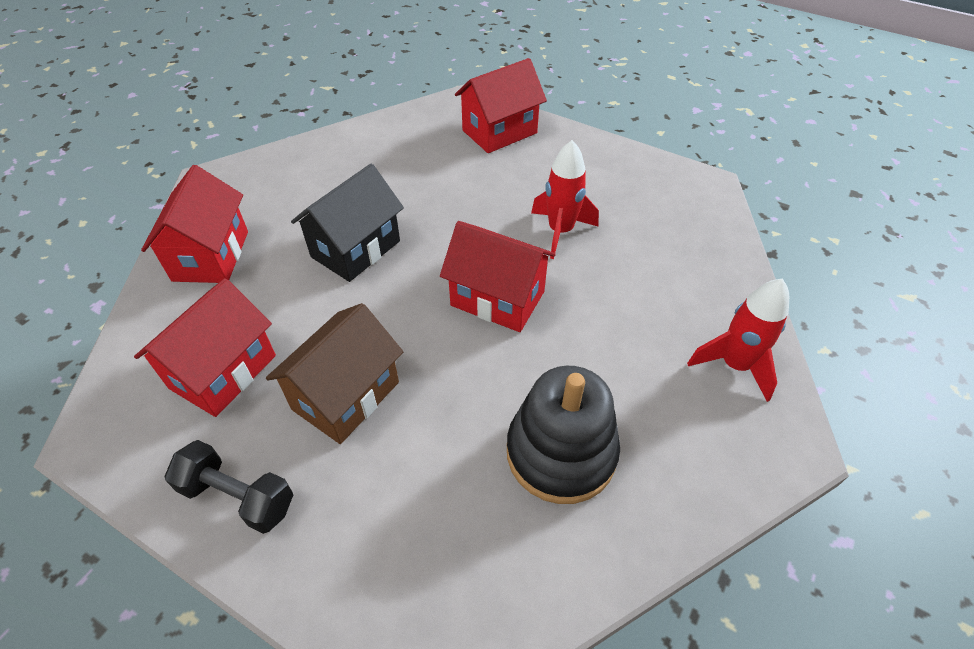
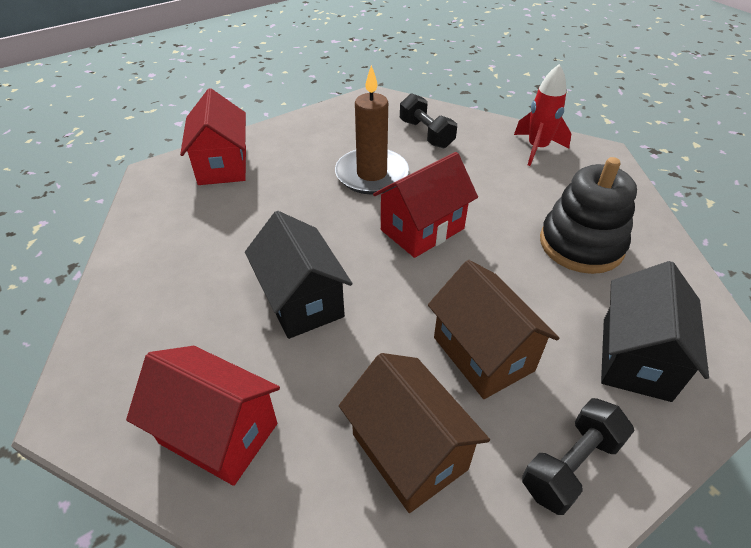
camera: 65 degrees left, 5 degrees down
(223, 371) = (409, 451): red house -> brown house
(394, 539) = (635, 358): none -> black house
(560, 231) = (371, 174): red rocket -> brown candle
(672, 250) = (426, 134): none -> black dumbbell

